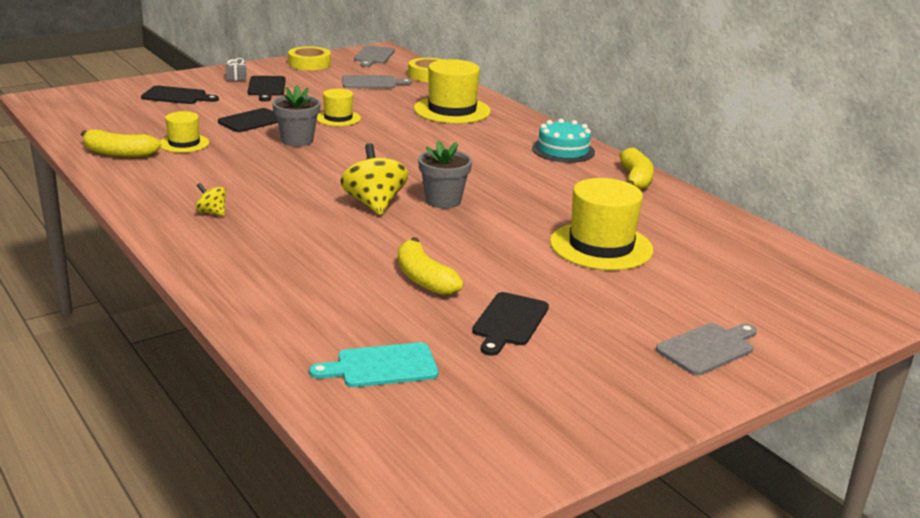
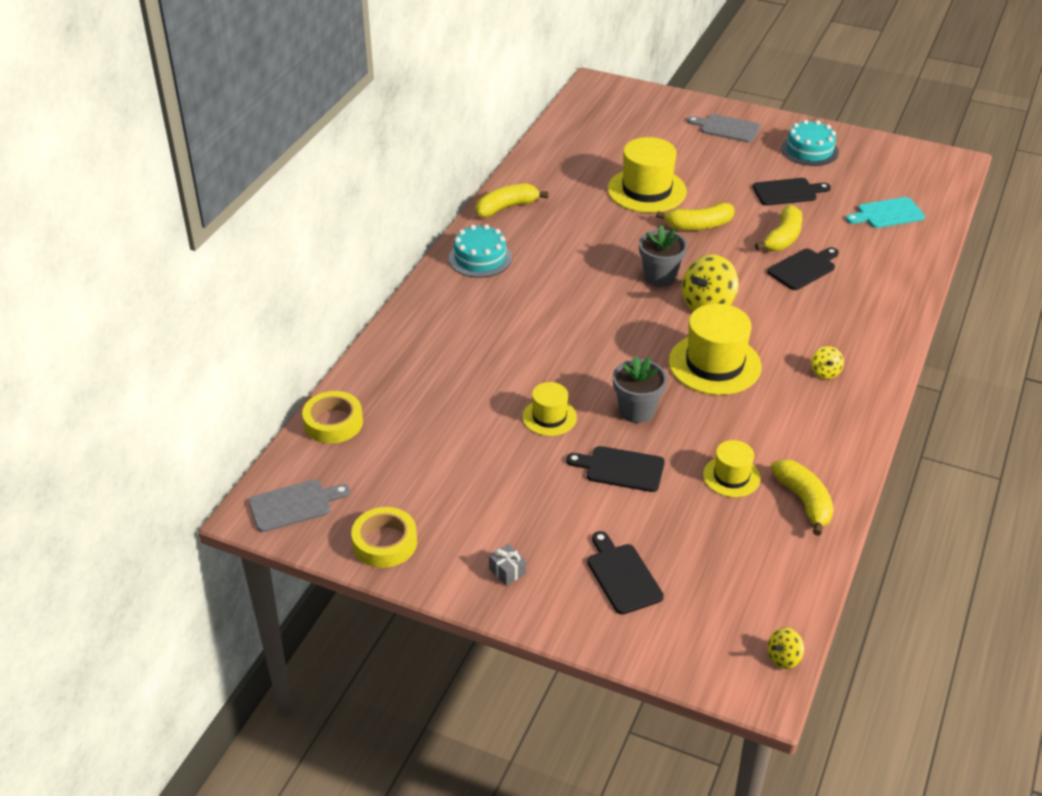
camera: 120 degrees left, 15 degrees up
(42, 108) = (783, 658): none -> yellow spinning top
(266, 87) = (514, 523): black cutting board -> black cutting board (803, 268)
(371, 83) = (408, 452): grey cutting board -> none
(382, 366) = (887, 214): turquoise cutting board -> turquoise cutting board turned 120 degrees clockwise
(452, 110) = (441, 356): yellow hat -> yellow hat (714, 364)
(502, 247) = (699, 225): none -> yellow banana
(594, 385) = (809, 150): none -> turquoise cake

